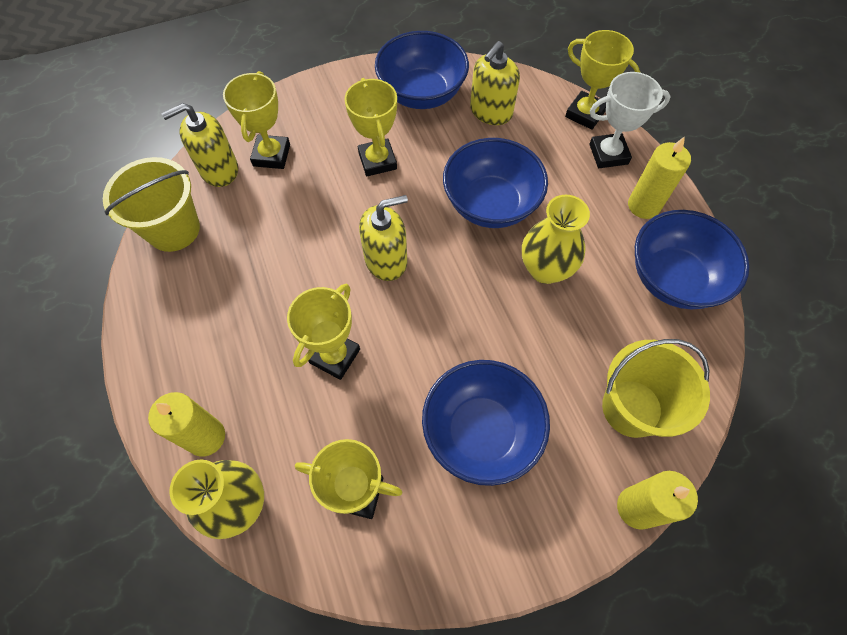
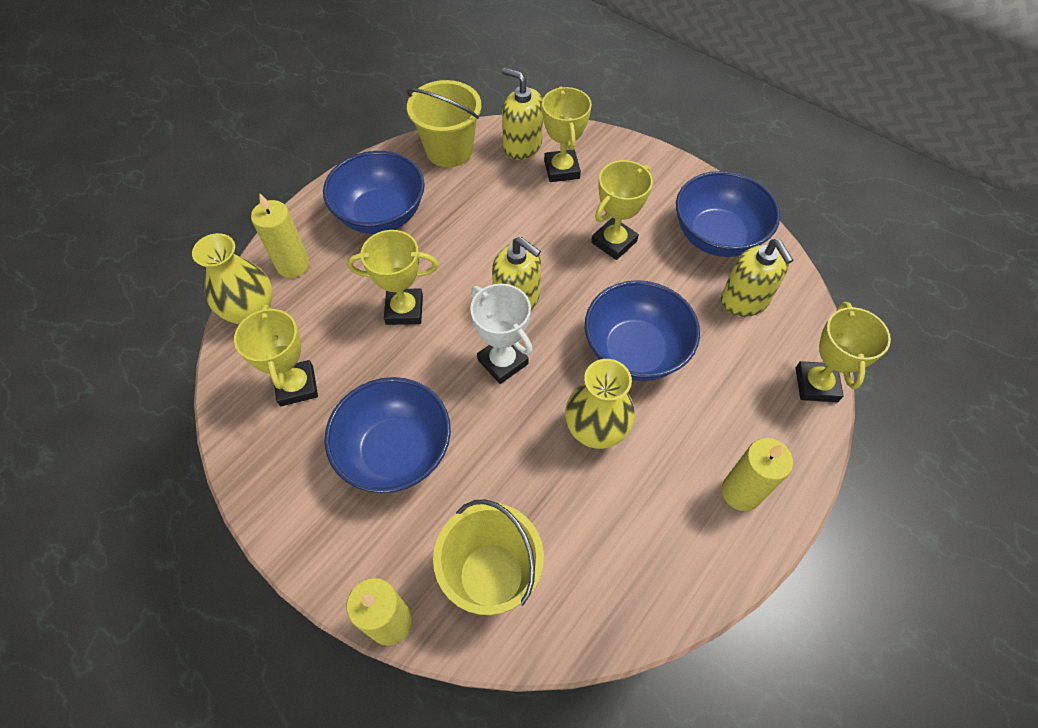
camera: 60 degrees right, 5 degrees down
(271, 155) = (561, 169): yellow trophy -> yellow trophy turned 75 degrees counterclockwise
(491, 111) = (744, 300): yellow soap dispenser -> yellow soap dispenser turned 120 degrees counterclockwise
(608, 154) = (781, 429): white trophy -> white trophy (502, 362)
(673, 278) = (669, 559): blue bowl -> blue bowl (381, 215)

